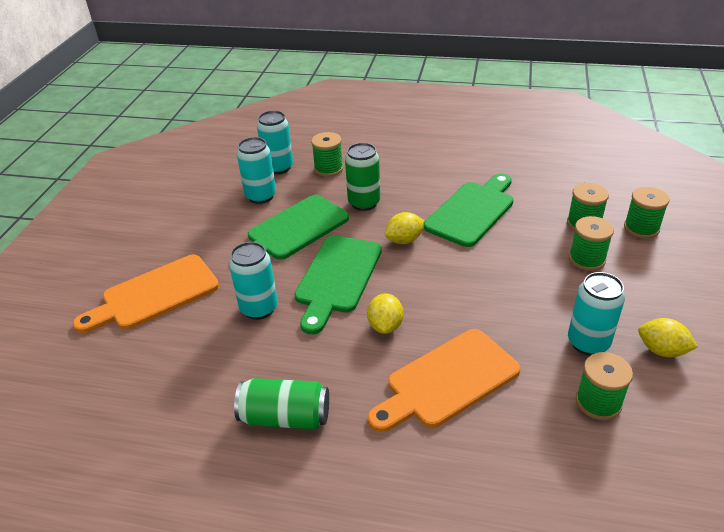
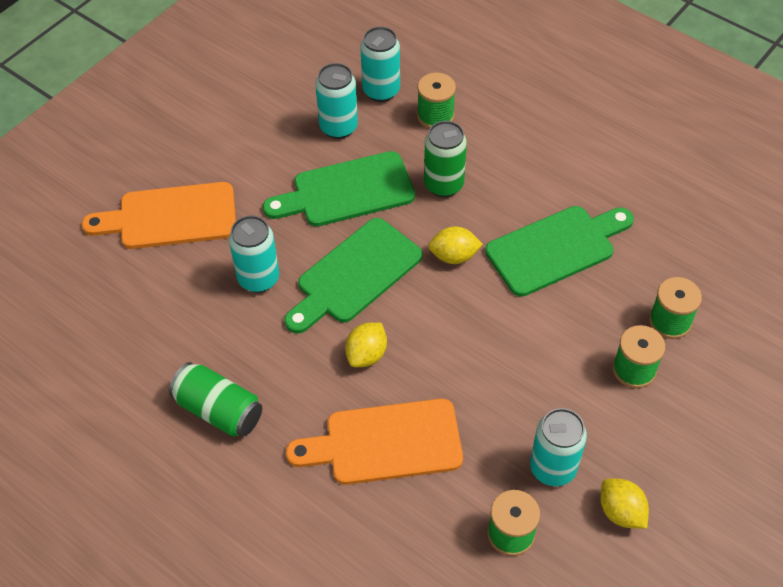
camera: 25 degrees right, 15 degrees up
(641, 228) = (732, 357): green spool -> none

